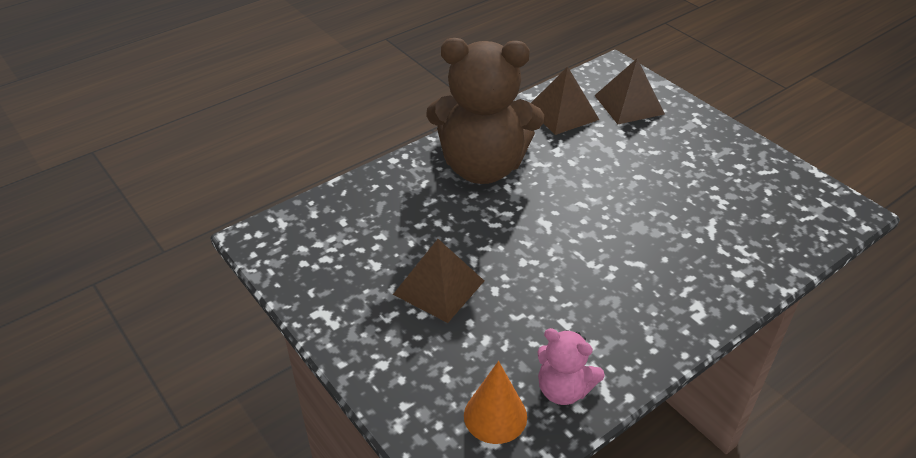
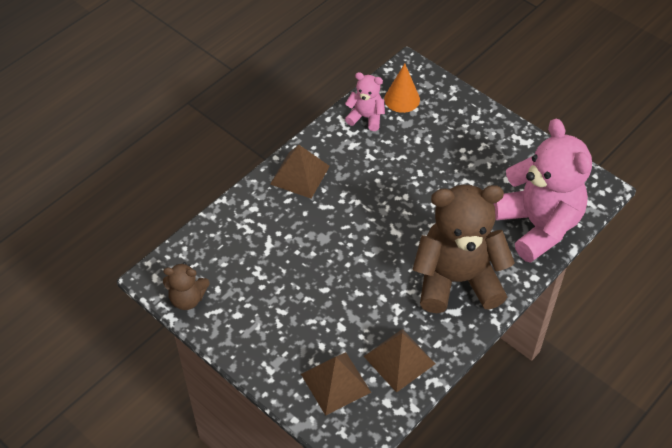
camera: 170 degrees right, 10 degrees up
(362, 207) = (538, 225): none -> pink teddy bear
(439, 287) = (457, 169): brown pyramid -> brown pyramid (299, 175)
(802, 186) = (187, 298): none -> brown teddy bear

